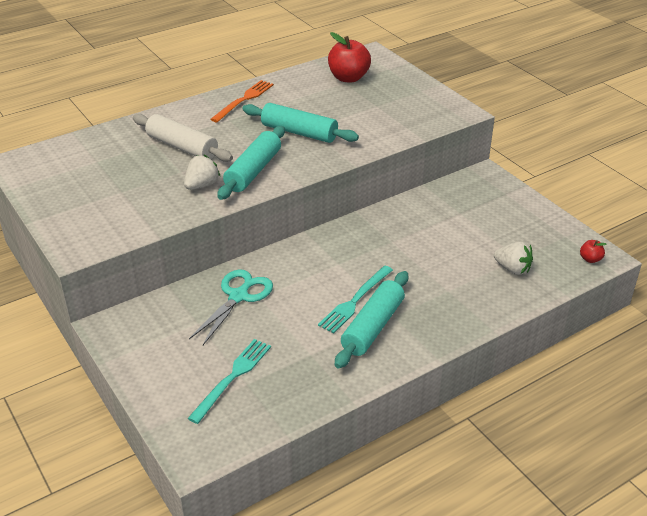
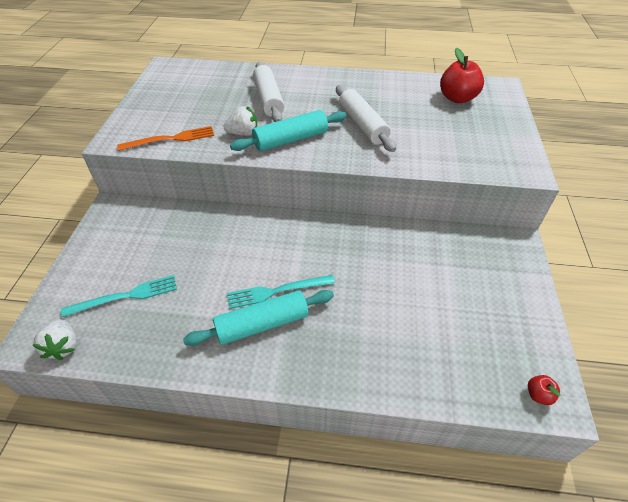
camera: 40 degrees right, 10 degrees up
(238, 296) = (206, 234): turquoise scissors -> none
(244, 100) = (354, 83): orange fork -> orange fork (170, 139)
(299, 132) = (362, 125): turquoise rolling pin -> white rolling pin
(512, 269) = (443, 351): white strawberry -> white strawberry (64, 346)

